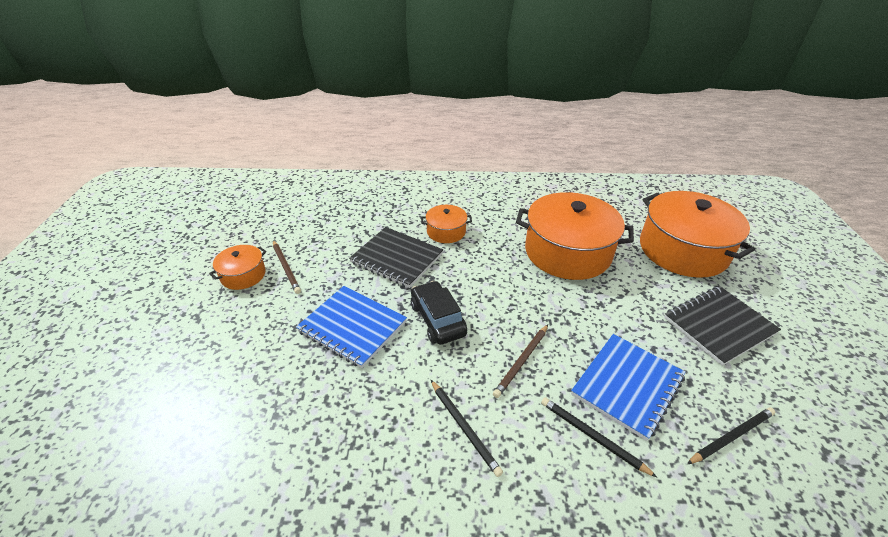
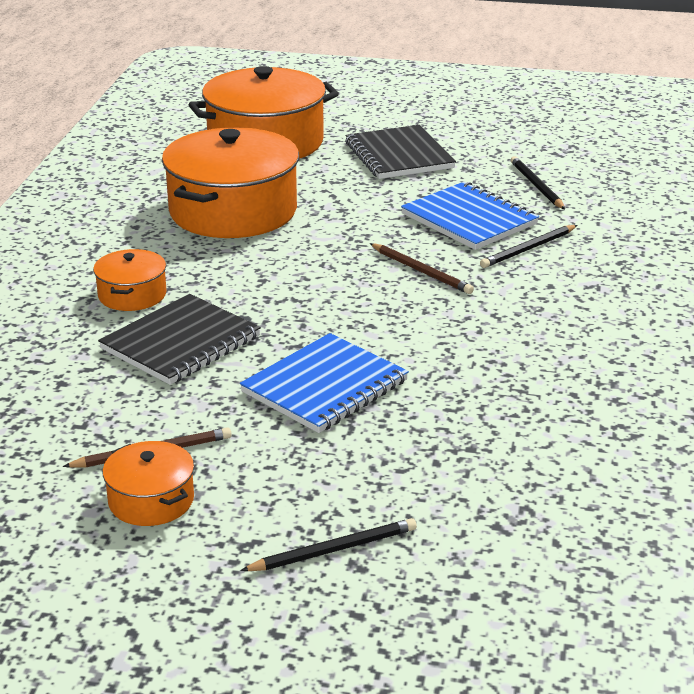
camera: 80 degrees left, 10 degrees down
(437, 319) = (332, 319): black car -> none
(464, 427) = (508, 317): black pencil -> black pencil (333, 550)

